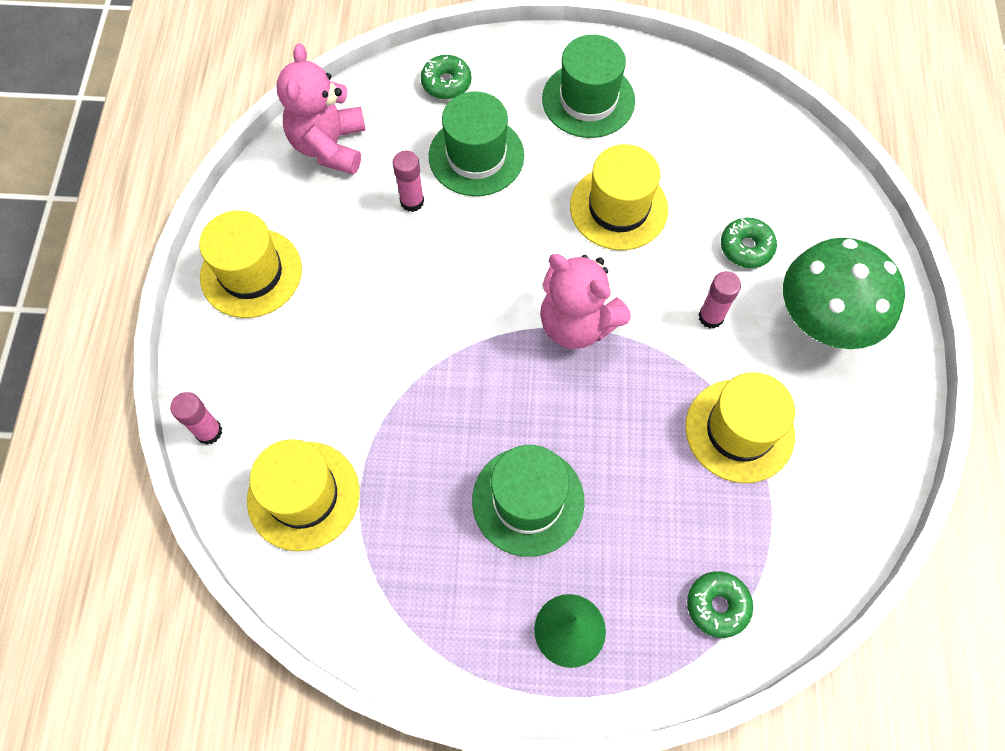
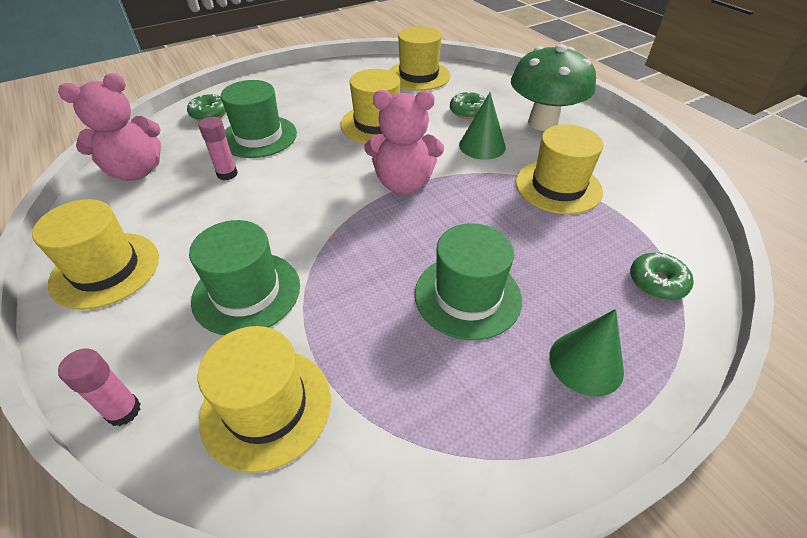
camera: 35 degrees left, 20 degrees down
(329, 146) = (136, 171): pink teddy bear -> pink teddy bear turned 90 degrees counterclockwise
(588, 100) = (313, 90): green hat -> green hat (246, 292)
(711, 317) = (482, 146): pink glue stick -> green cone
(741, 140) = (418, 75): none -> yellow hat

